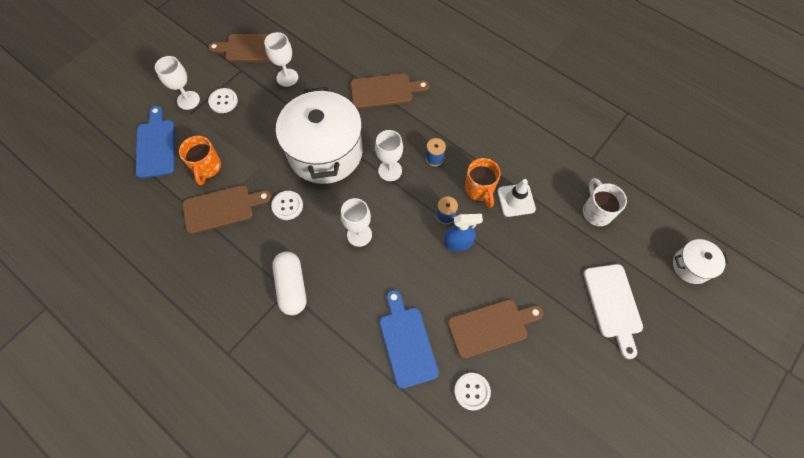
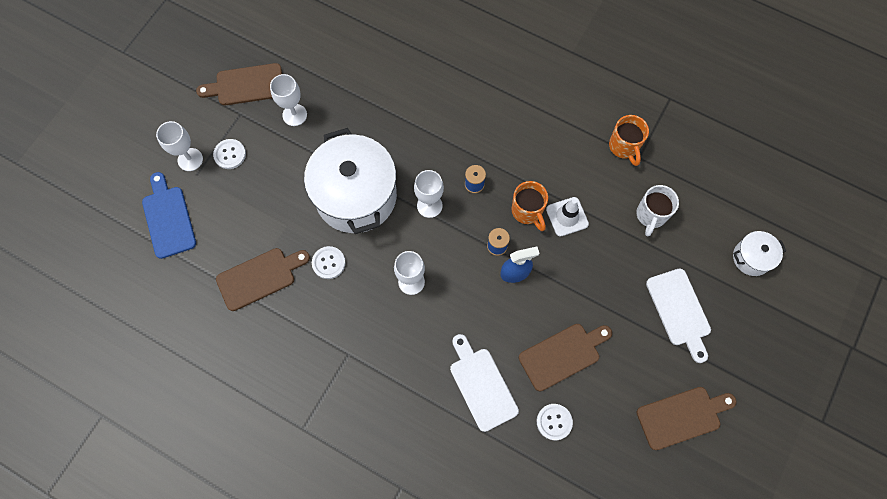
camera: 10 degrees left, 5 degrees up
(207, 168) = (231, 235): orange mug -> orange mug (624, 147)
(292, 286) = (353, 349): white capsule -> none
(385, 91) = (406, 114): brown cutting board -> brown cutting board (682, 416)
(407, 342) = (481, 385): blue cutting board -> white cutting board
(596, 211) = (650, 215): white mug -> white mug turned 135 degrees counterclockwise

